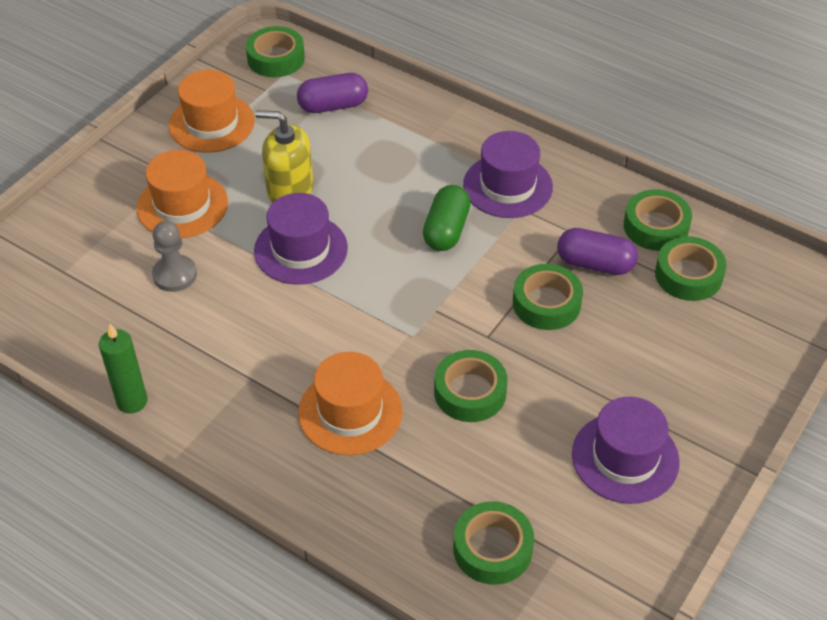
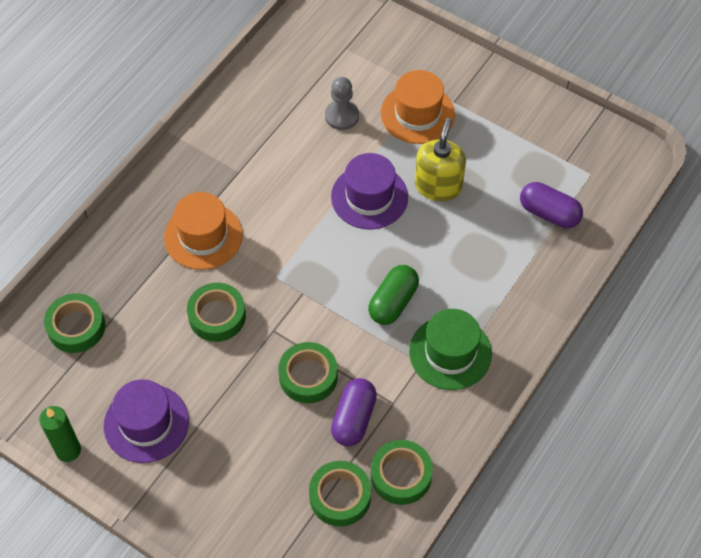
camera: 90 degrees right, 10 degrees up
(132, 401) = (221, 103): green candle -> green candle (68, 450)
(212, 123) = (518, 125): orange hat -> none
(276, 58) = (611, 166): green tape -> none
(333, 106) = (549, 213): purple capsule -> purple capsule turned 45 degrees counterclockwise
(446, 230) = (393, 302): green capsule -> green capsule turned 75 degrees counterclockwise
(507, 186) = (450, 353): purple hat -> green hat

